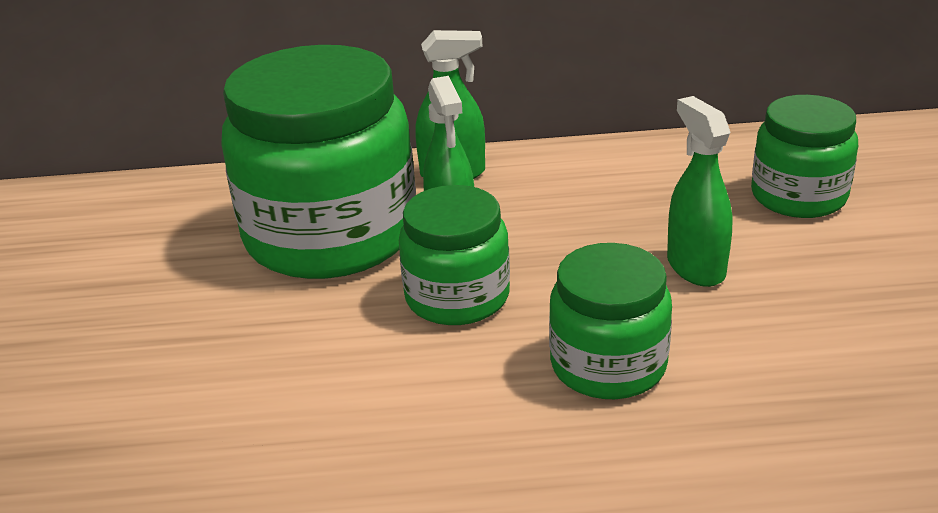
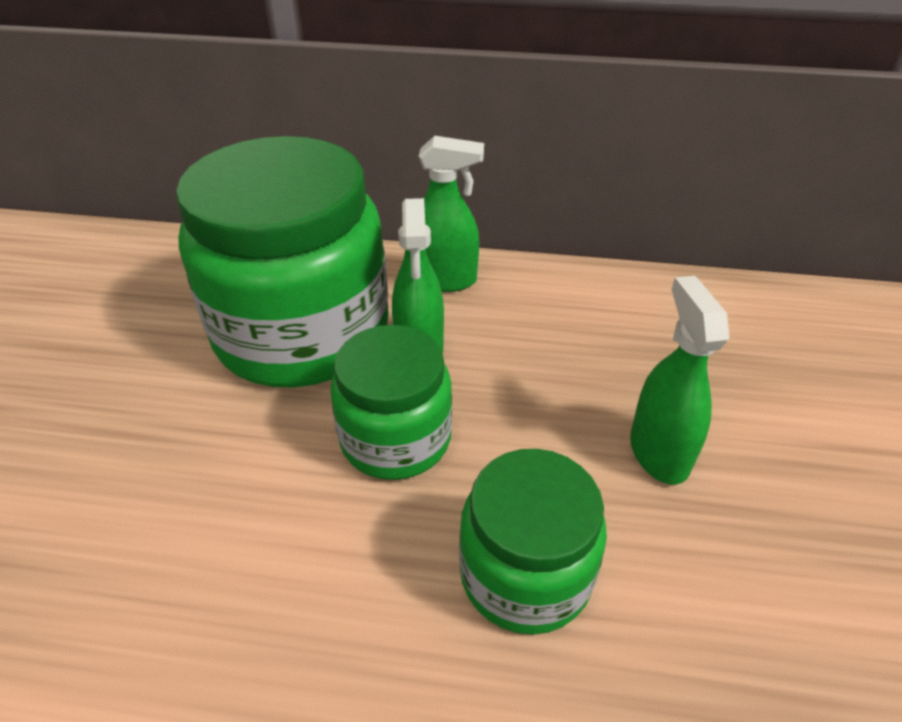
camera: 10 degrees right, 10 degrees up
(798, 196) = (794, 377): green jar -> none

